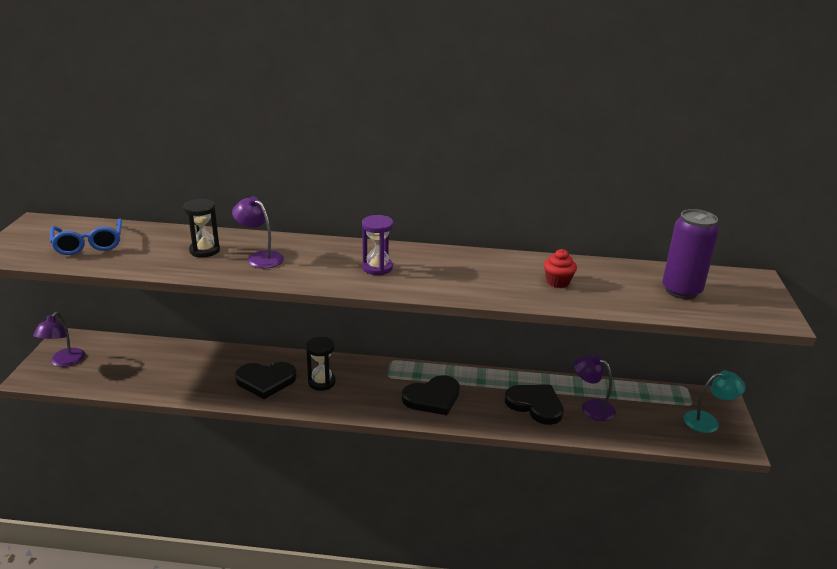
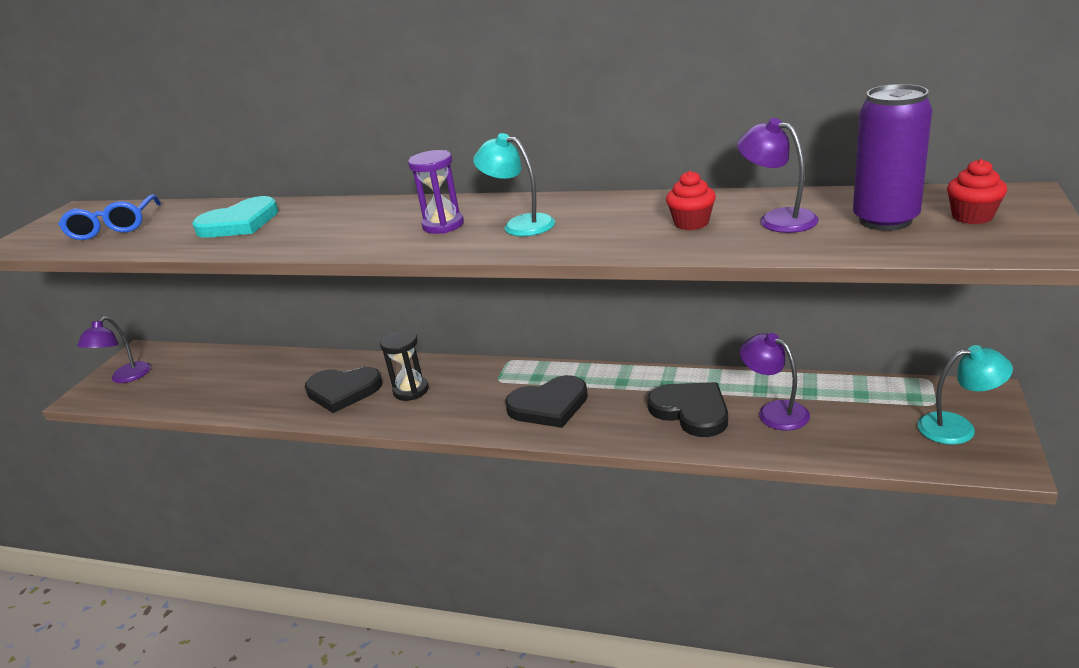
camera: 15 degrees right, 0 degrees up
(204, 250) = (239, 223): black hourglass -> turquoise heart
(260, 257) = (301, 225): purple lamp -> purple lamp (777, 219)
(436, 272) = (520, 224): none -> turquoise lamp
(732, 292) = (972, 216): none -> red cupcake

